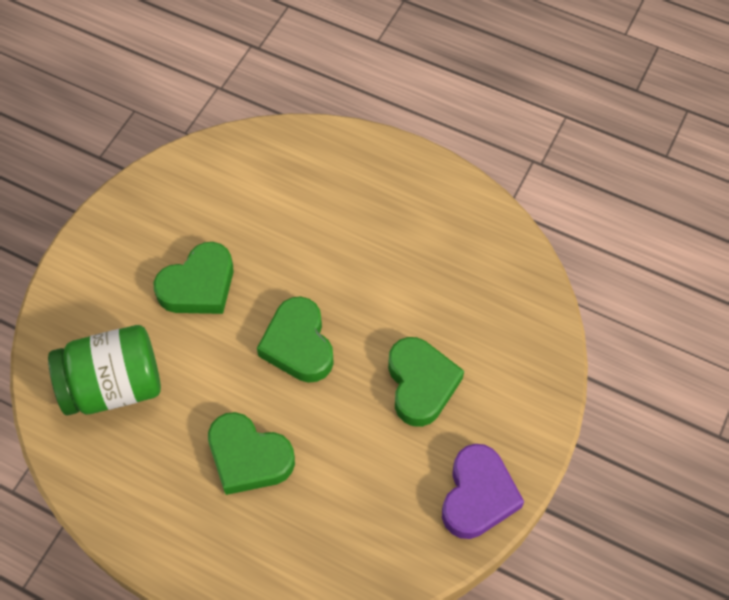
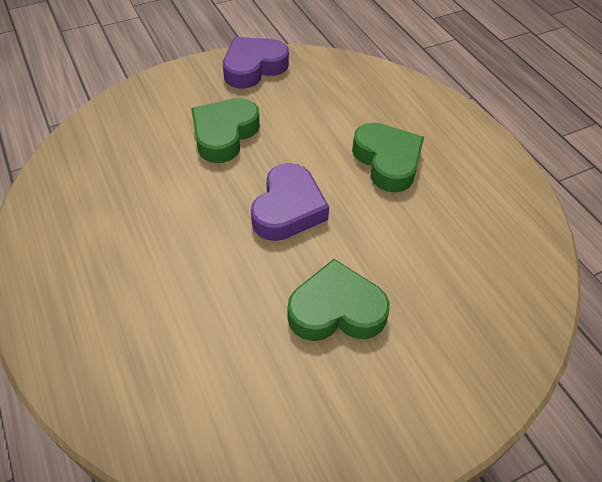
camera: 145 degrees left, 10 degrees down
(114, 385) = (471, 270): green jar -> none
(298, 345) = (288, 209): green heart -> purple heart

